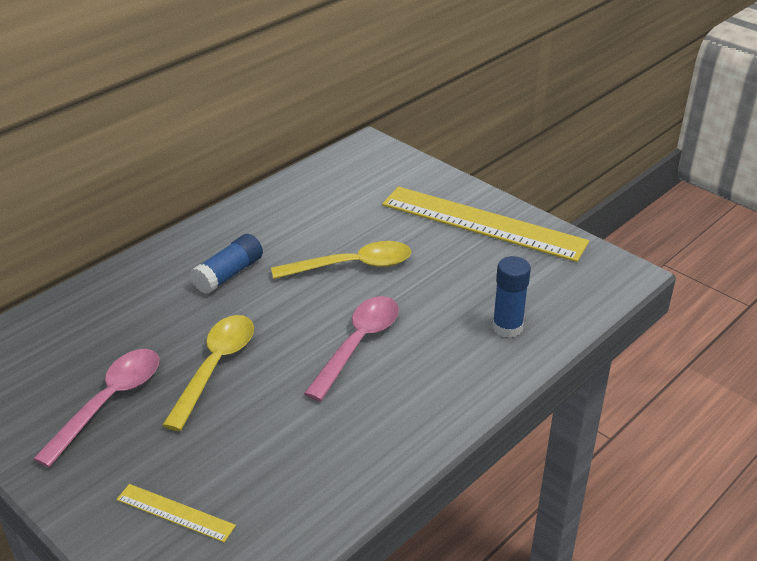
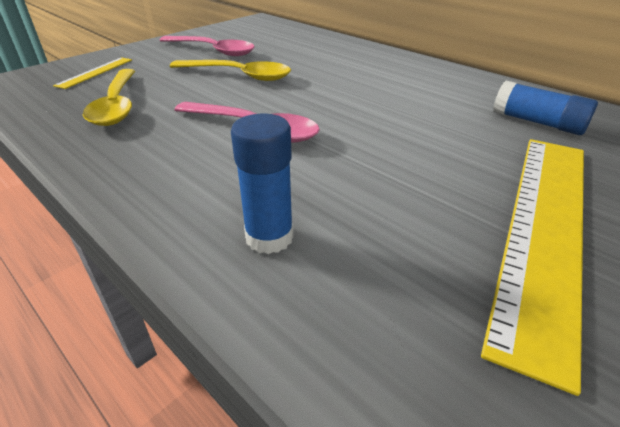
camera: 90 degrees right, 0 degrees up
(229, 274) = (360, 74): blue glue stick -> blue glue stick (537, 122)
(352, 266) = (390, 125): yellow spoon -> yellow spoon (117, 105)

